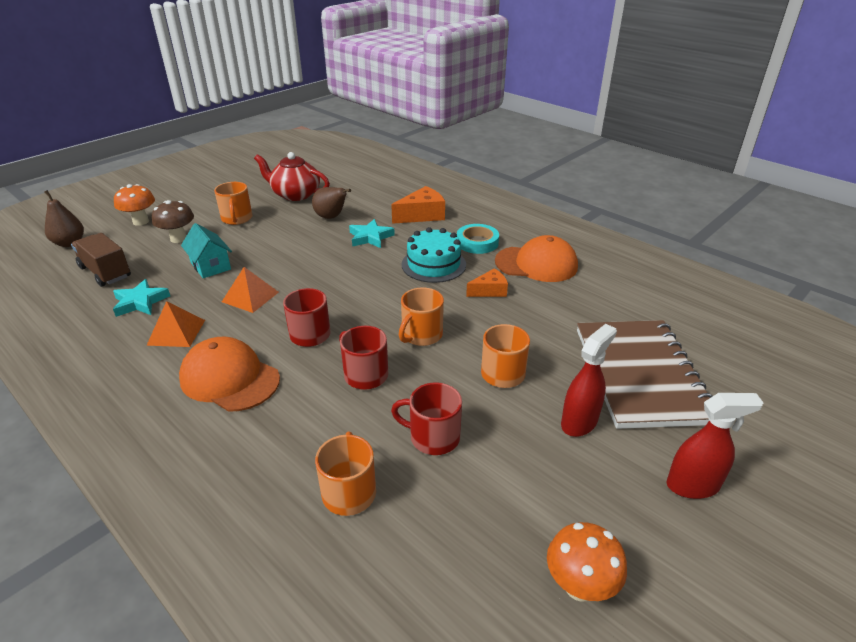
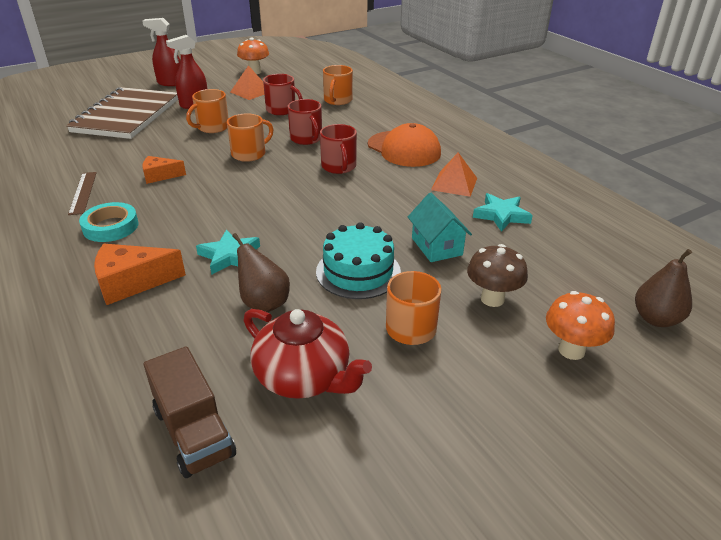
camera: 165 degrees left, 0 degrees up
(105, 272) = (564, 258): brown truck -> brown truck (194, 432)
(250, 296) = (389, 204): orange pyramid -> orange pyramid (251, 92)
(433, 264) = (186, 208): turquoise cake -> turquoise cake (358, 272)
(536, 264) = (83, 192): orange cap -> brown ruler

